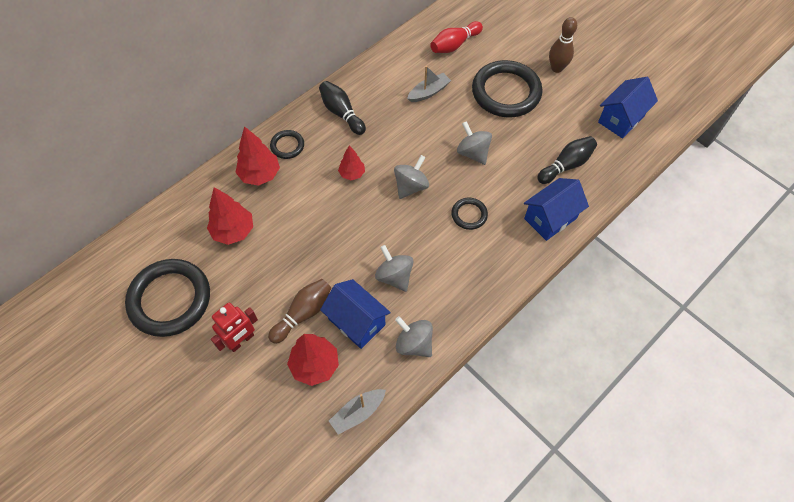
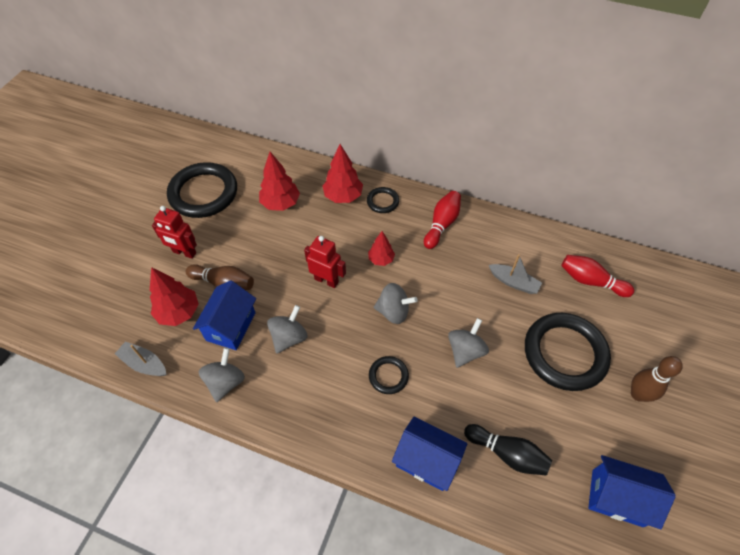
camera: 65 degrees right, 5 degrees down
(341, 113) = (441, 224): black bowling pin -> red bowling pin
(350, 224) = (326, 280): none -> red robot

